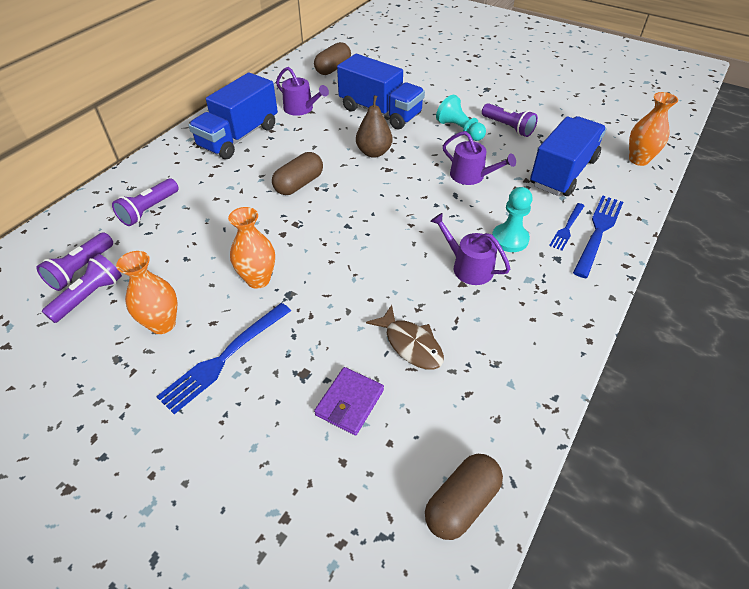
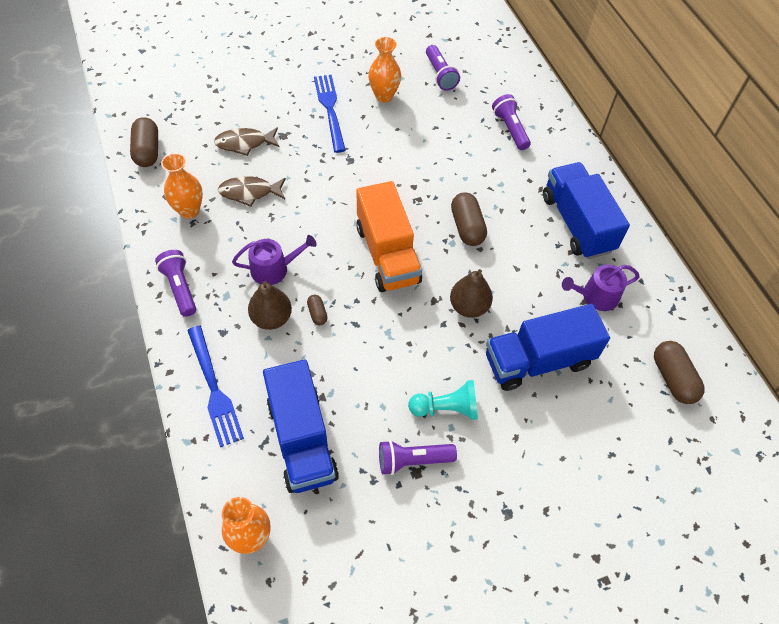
camera: 125 degrees right, 10 degrees up
(81, 269) = (471, 78): purple flashlight -> purple flashlight (180, 288)
(258, 279) = (379, 152): orange vase -> orange vase (189, 210)
(349, 402) = (244, 143): purple wallet -> brown fish
(374, 211) = (387, 254): none -> orange truck
(471, 176) = (368, 357): purple watering can -> none
(473, 218) = (317, 313): none -> brown capsule
(509, 239) = (271, 318): turquoise pawn -> brown pear
(567, 228) = (241, 370): blue fork -> none

